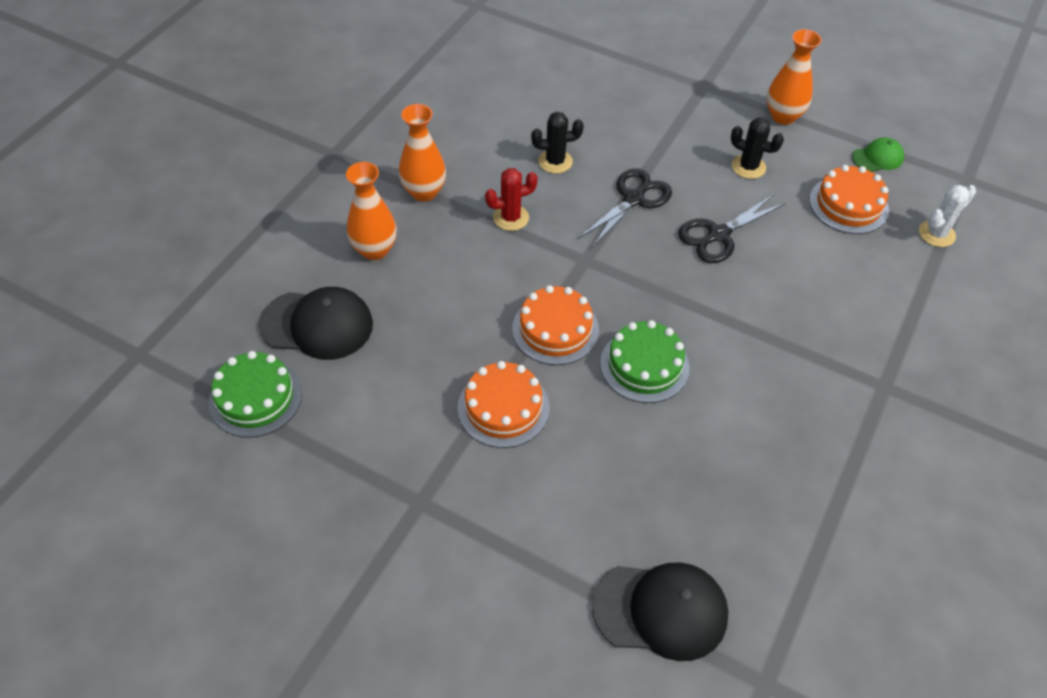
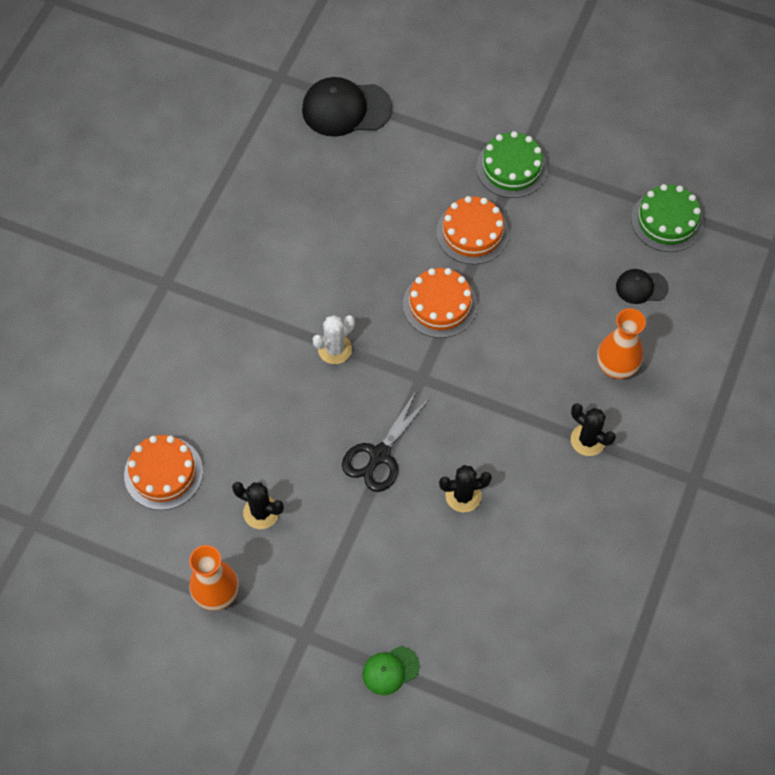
camera: 175 degrees right, 10 degrees up
(317, 325) = (641, 287): black cap -> black cap, size x0.54
(424, 192) = (588, 440): orange vase -> black cactus
(511, 218) = (497, 418): red cactus -> none
(644, 365) = (362, 280): green cake -> green cake (511, 168)
(718, 235) = (296, 420): black scissors -> none
(878, 158) = (121, 542): green cap -> green cap (390, 670)
(936, 234) = (82, 446): white cactus -> white cactus (335, 349)

